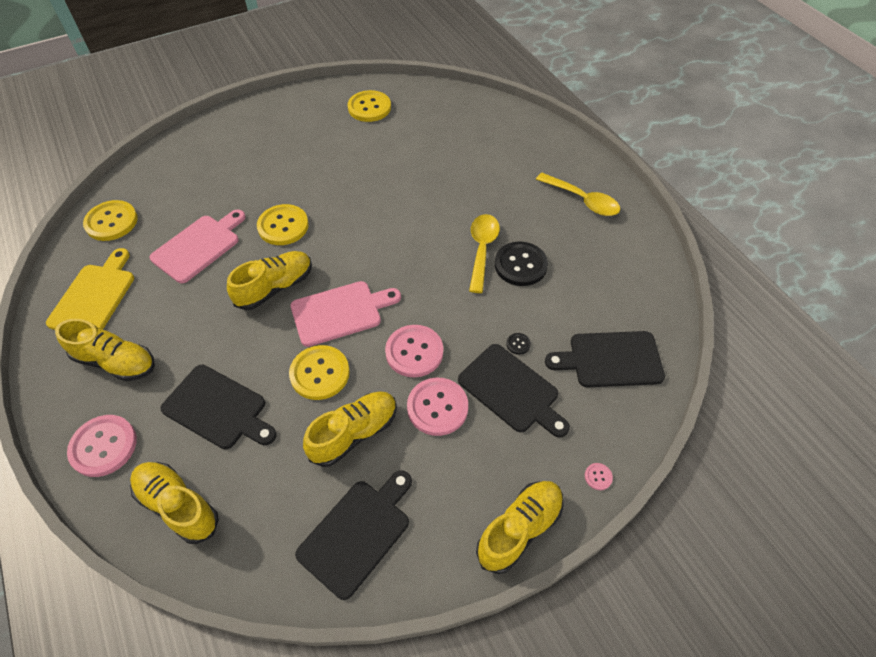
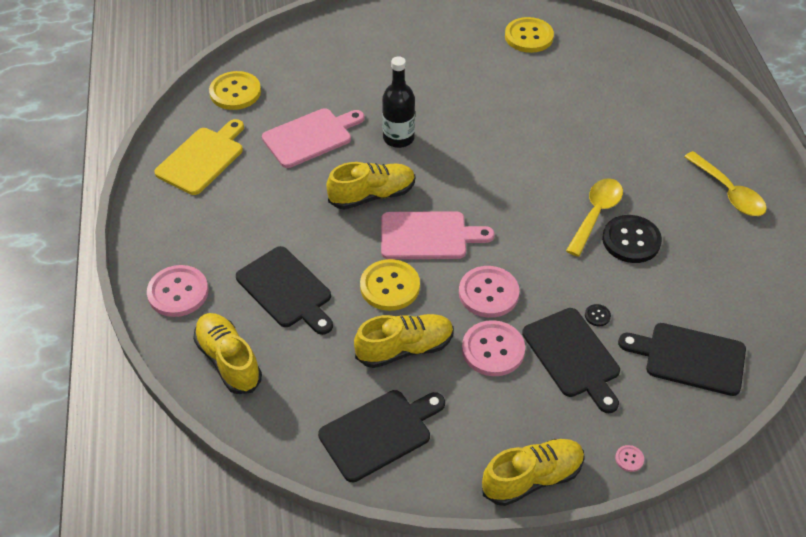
camera: 20 degrees right, 5 degrees down
(116, 362) = (206, 223): yellow shoe -> none
(283, 226) = (398, 138): yellow button -> black bottle

